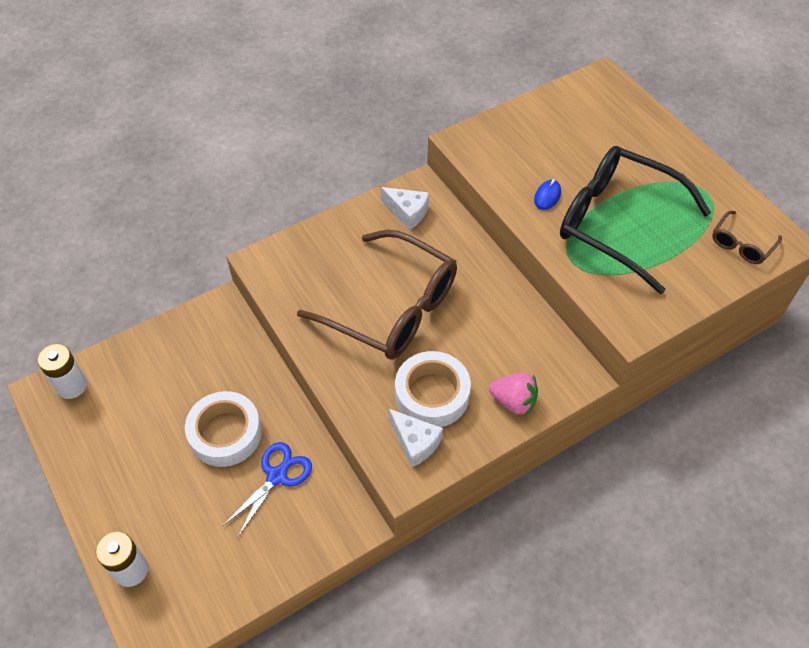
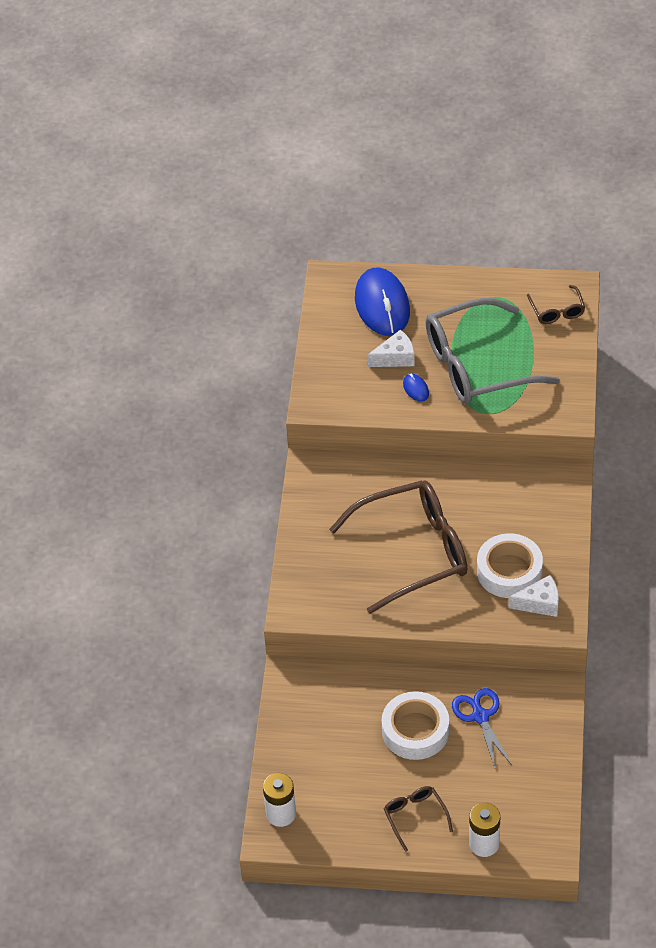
camera: 50 degrees left, 5 degrees down
(128, 491) = (415, 817): none -> brown glasses
(407, 212) = (328, 489): white cheese -> white cheese (395, 357)
(513, 401) = (555, 528): pink strawberry -> none
(611, 124) = (382, 305): none -> blue mouse
(617, 223) = (477, 365): black glasses -> grey glasses

